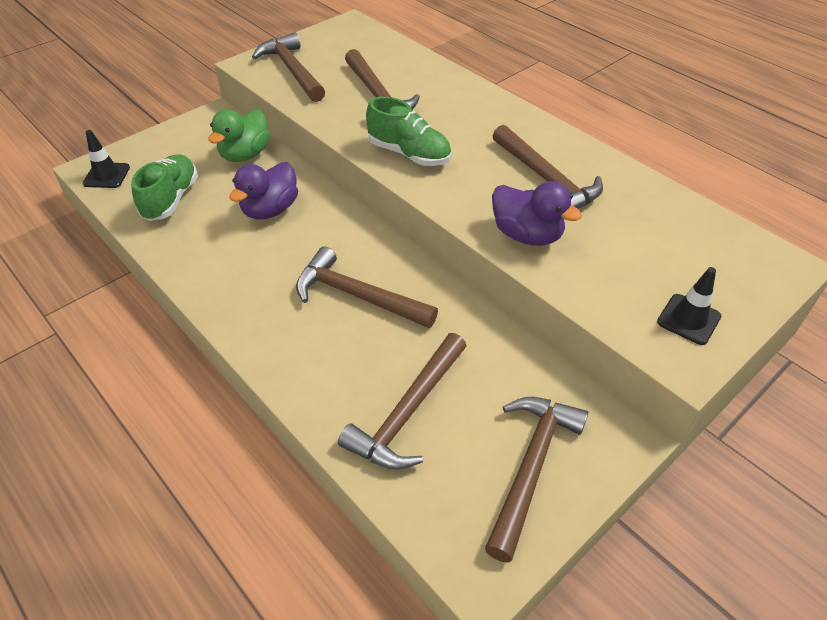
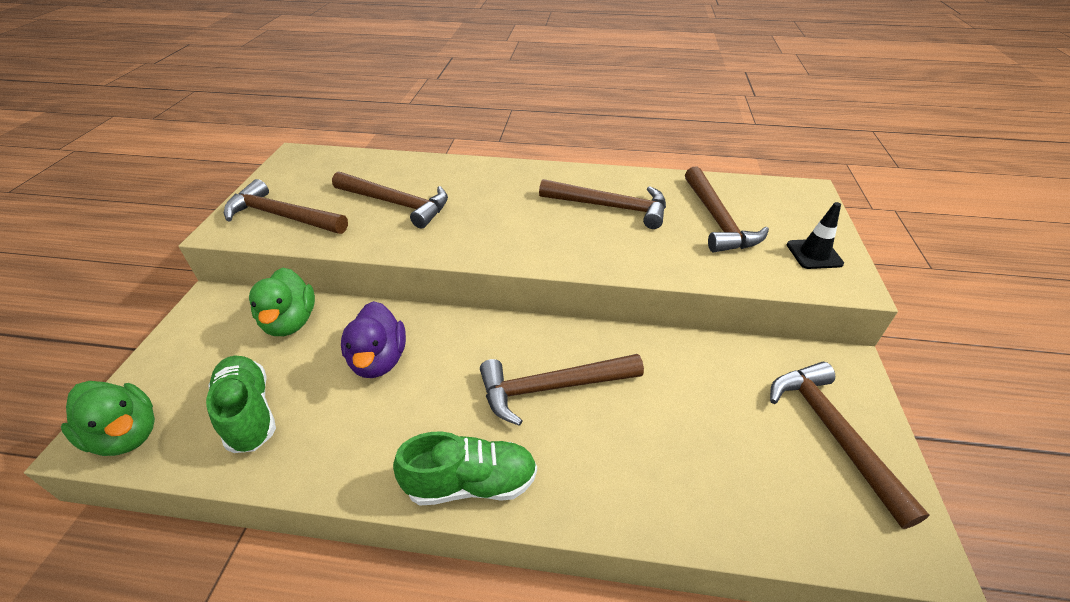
camera: 40 degrees left, 5 degrees down
(107, 175) = (127, 435): black traffic cone -> green duck
(408, 412) = (710, 459): brown hammer -> brown hammer (717, 220)
(409, 154) = (484, 238): green shoe -> green shoe (471, 483)
(527, 235) = (651, 254): purple duck -> none

